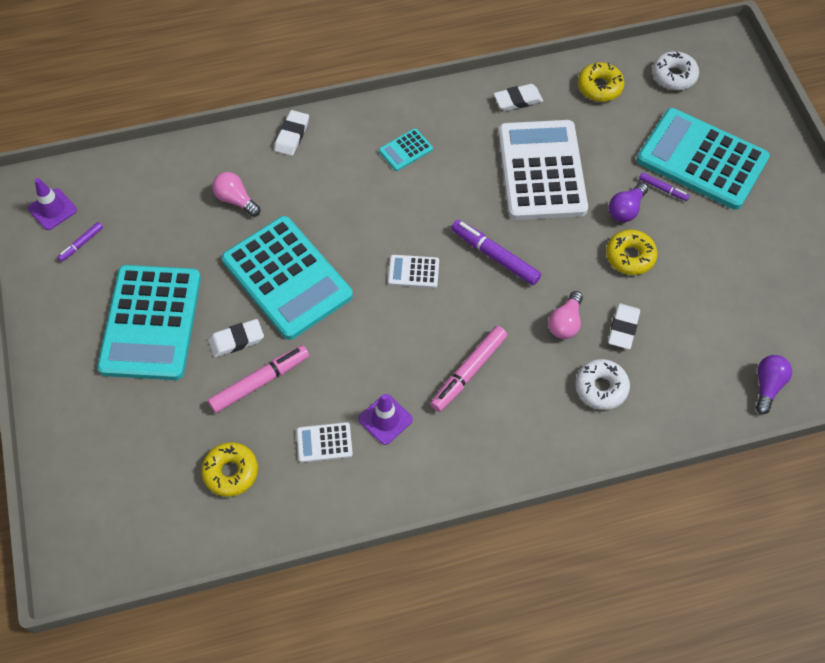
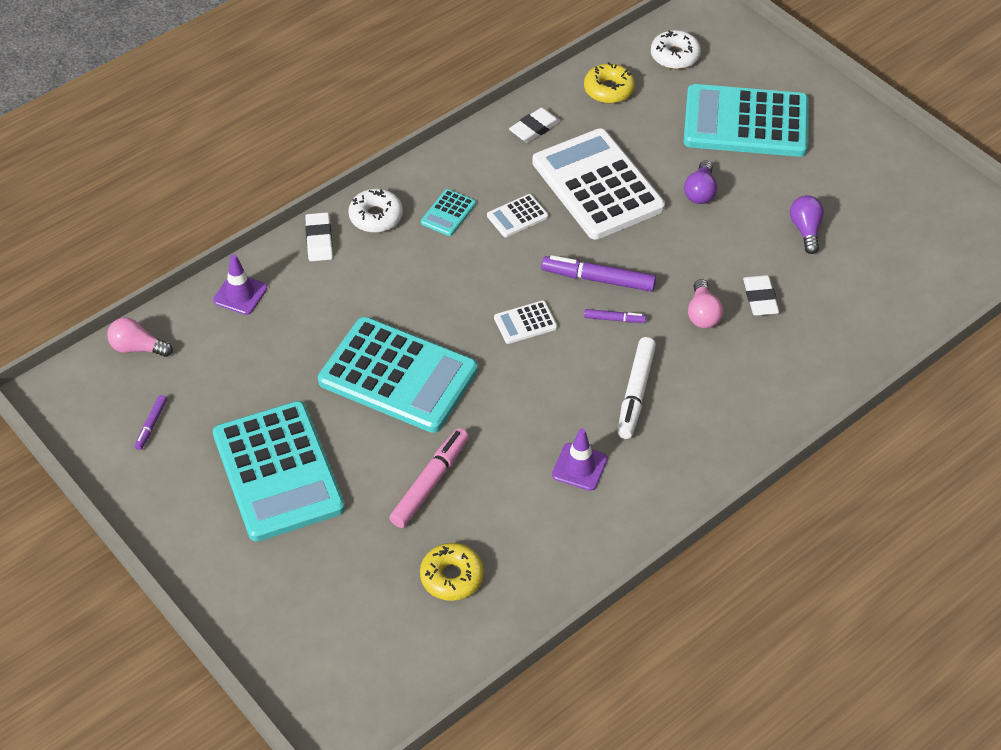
camera: 25 degrees left, 10 degrees down
(52, 209) = (96, 403): purple traffic cone -> purple traffic cone (240, 294)
(236, 200) = (297, 322): pink light bulb -> pink light bulb (137, 348)
(236, 340) = (381, 453): white eraser -> none
(324, 442) = (531, 512): white calculator -> white calculator (517, 216)
(468, 372) = (635, 393): pink marker -> white marker
(601, 388) = (770, 359): white donut -> white donut (376, 217)
(630, 256) = (729, 232): yellow donut -> none
(663, 189) = (724, 161): purple marker -> purple marker (614, 319)
(767, 386) = (921, 299): purple light bulb -> purple light bulb (805, 230)

